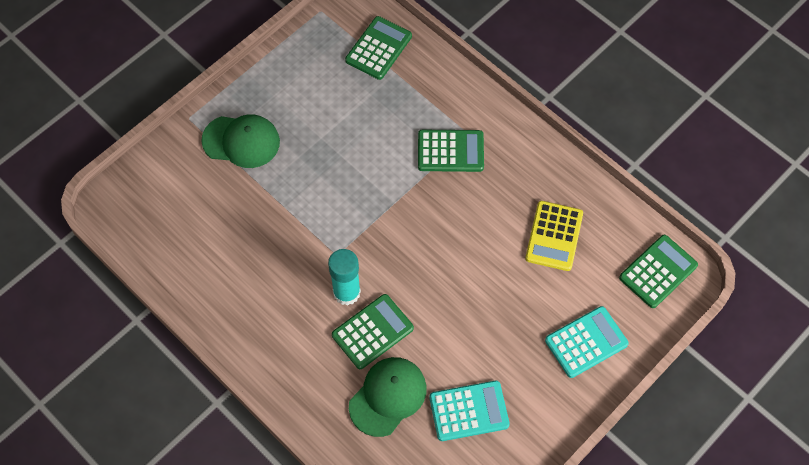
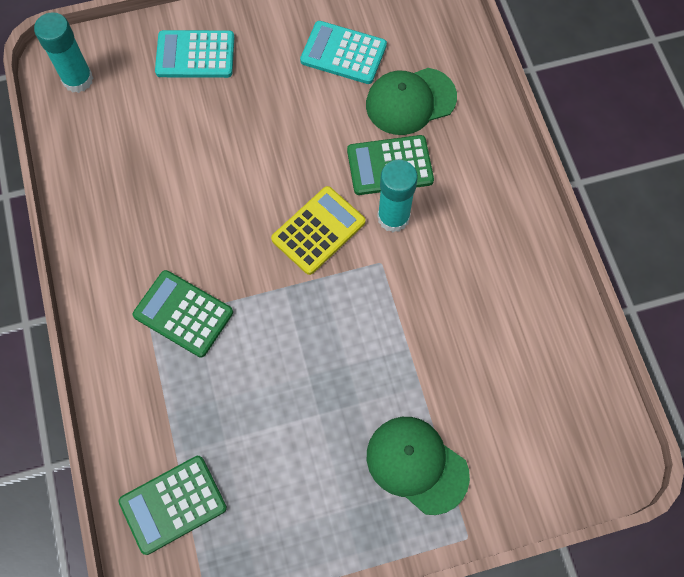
camera: 150 degrees left, 5 degrees up
(554, 236) = (147, 163): yellow calculator -> yellow calculator (318, 230)
(658, 271) = (78, 79): green calculator -> turquoise glue stick

